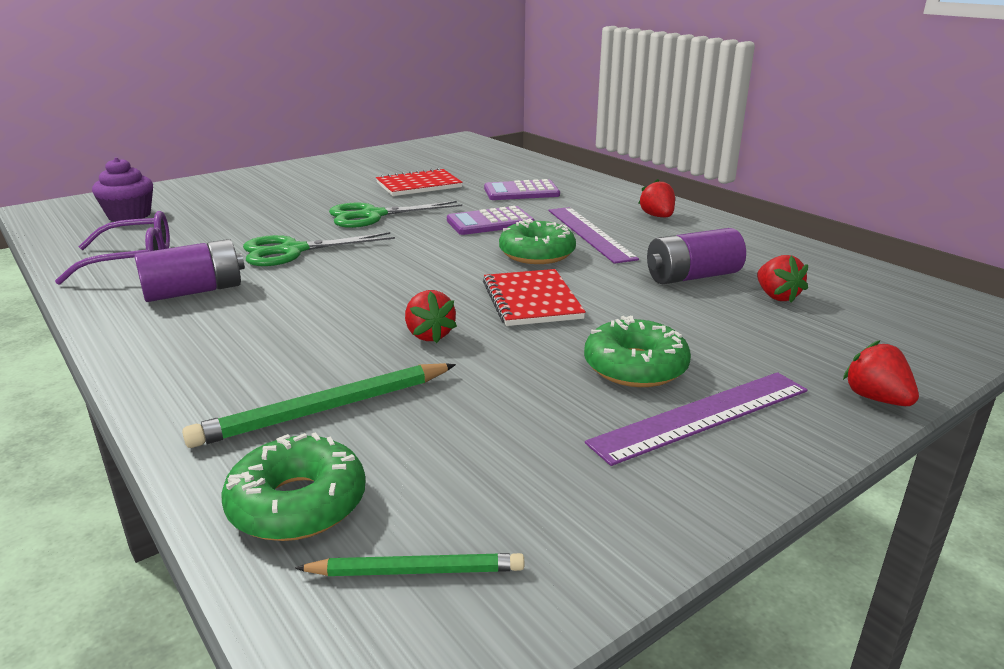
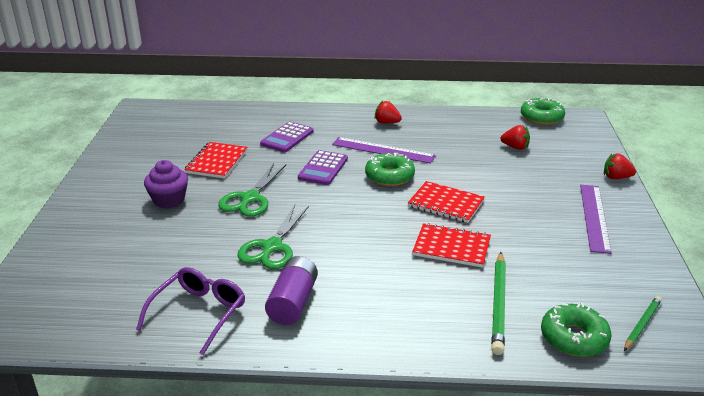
camera: 50 degrees left, 5 degrees up
(129, 215) = (85, 291): purple cupcake -> purple cupcake (169, 200)
(429, 335) = (451, 247): red strawberry -> red notebook
(635, 367) = (541, 211): green donut -> green donut (541, 117)
(692, 277) = (471, 153): purple battery -> none

